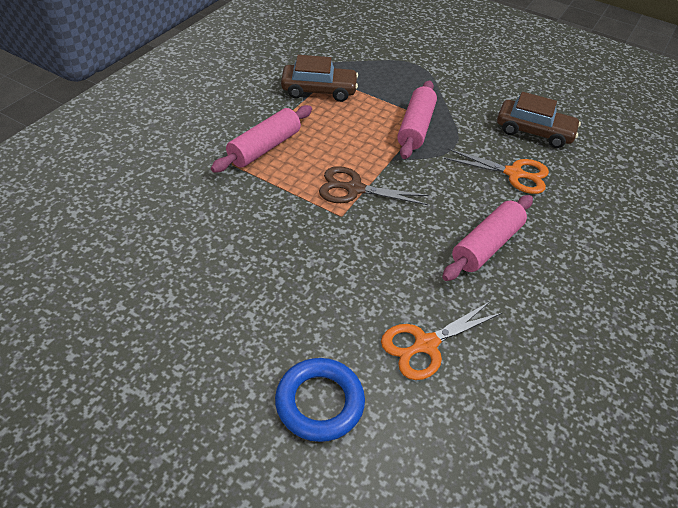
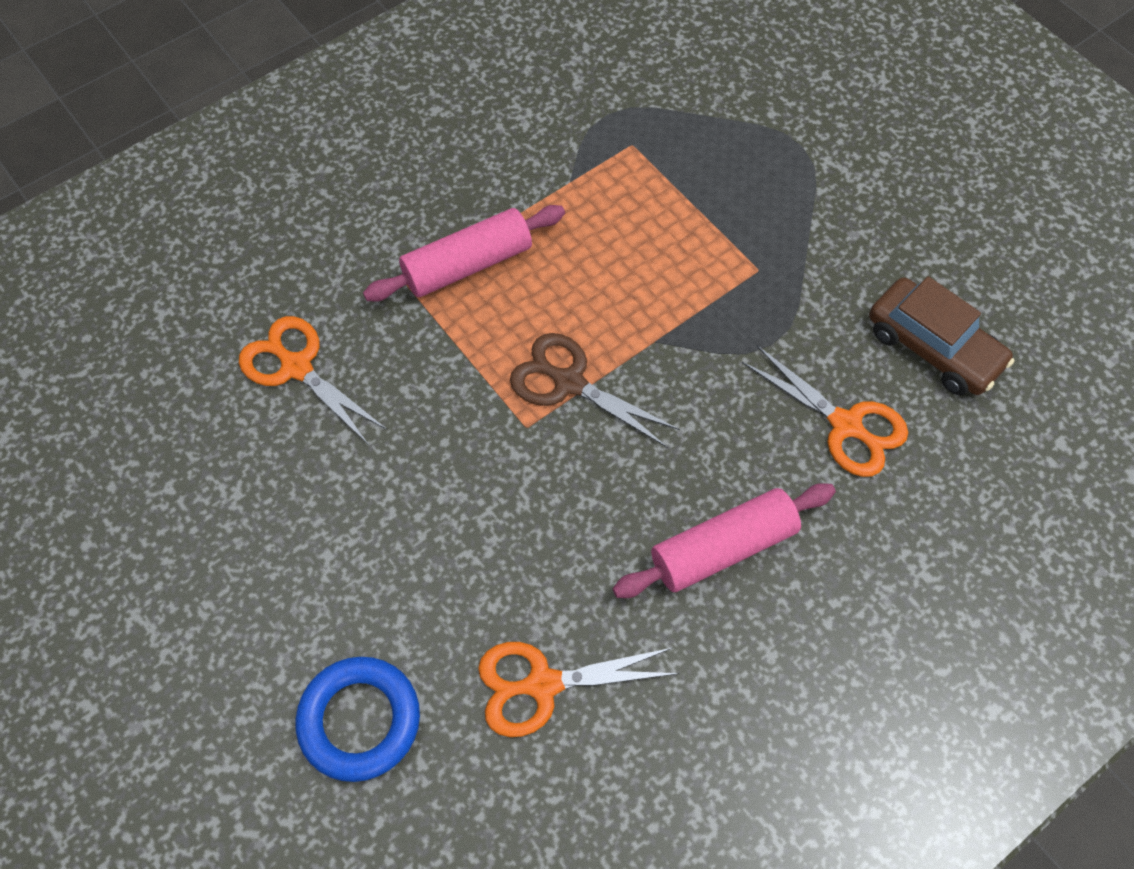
camera: 25 degrees right, 15 degrees up
(181, 219) = (297, 367): none -> orange scissors
(319, 90) = (604, 166): brown car -> none
(415, 127) = (728, 286): pink rolling pin -> none

